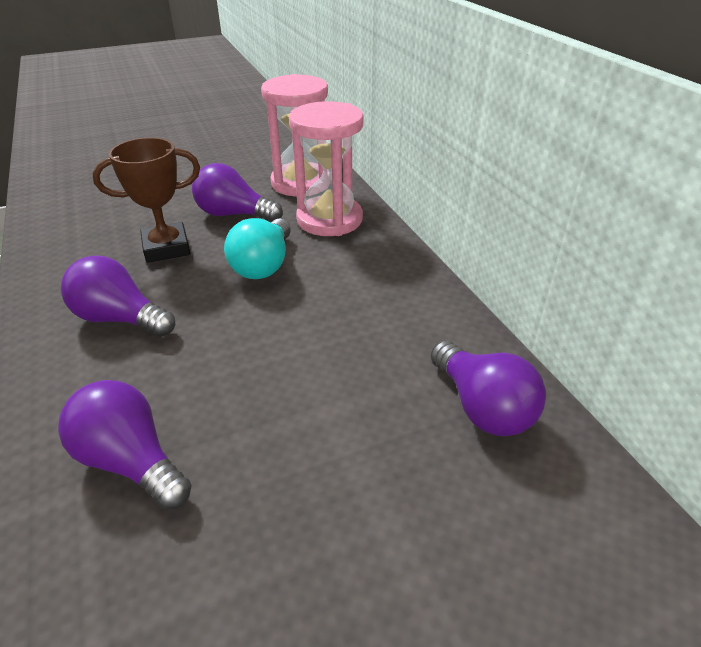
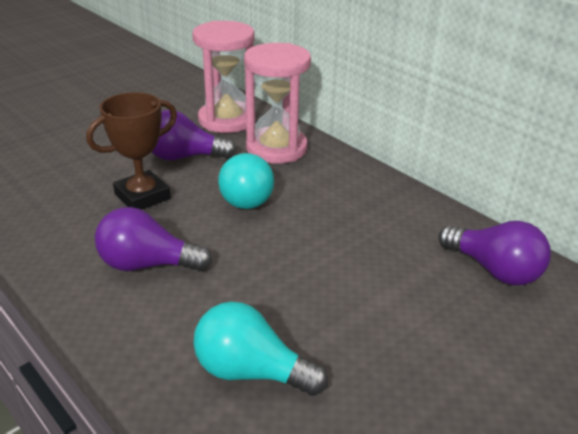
camera: 20 degrees left, 5 degrees down
(131, 461) = (251, 372): purple light bulb -> turquoise light bulb

